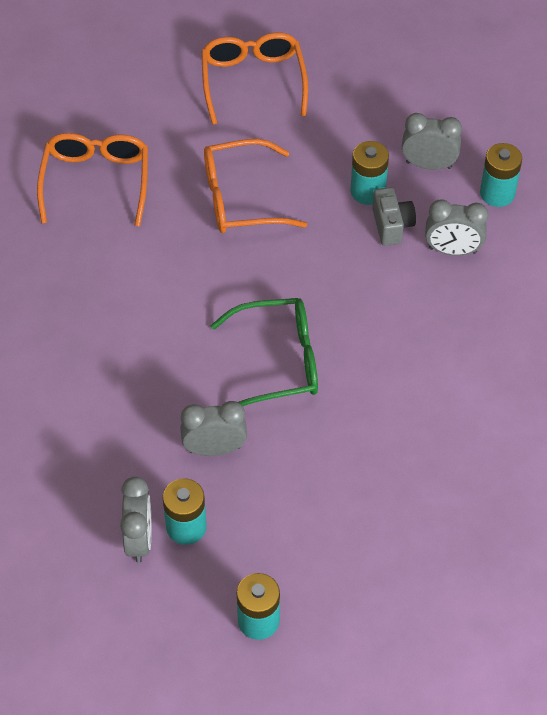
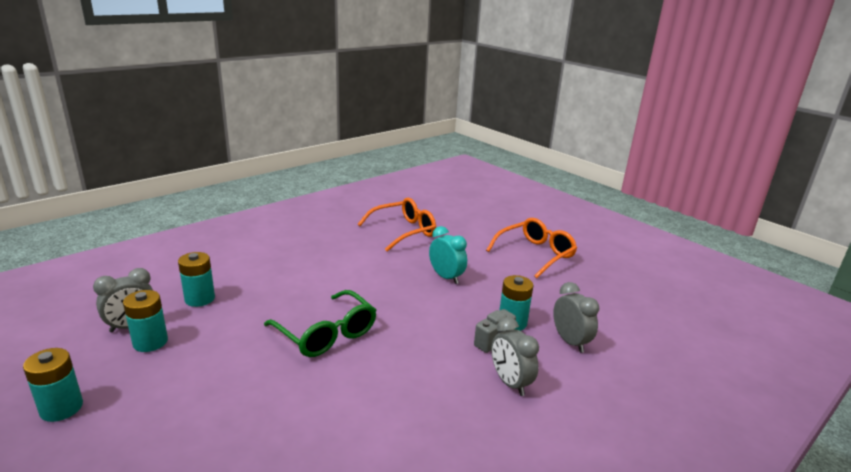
camera: 55 degrees right, 30 degrees down
(214, 449) = (229, 332): grey clock -> none
(242, 198) = (446, 277): orange glasses -> turquoise clock
(497, 193) = (592, 387): turquoise battery -> turquoise battery (200, 299)

